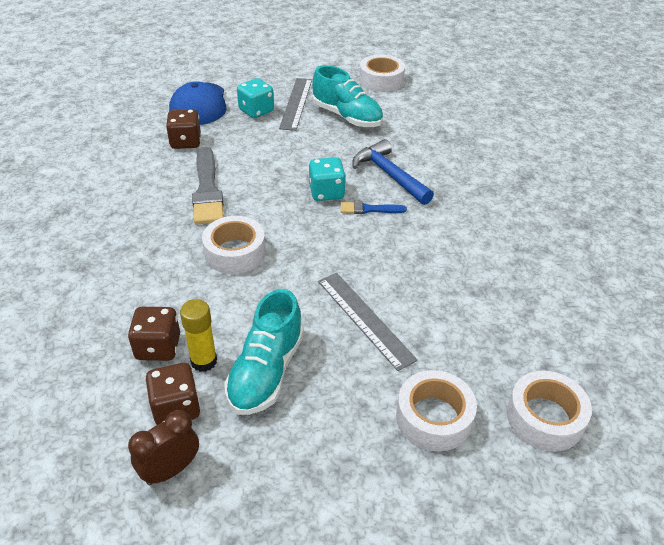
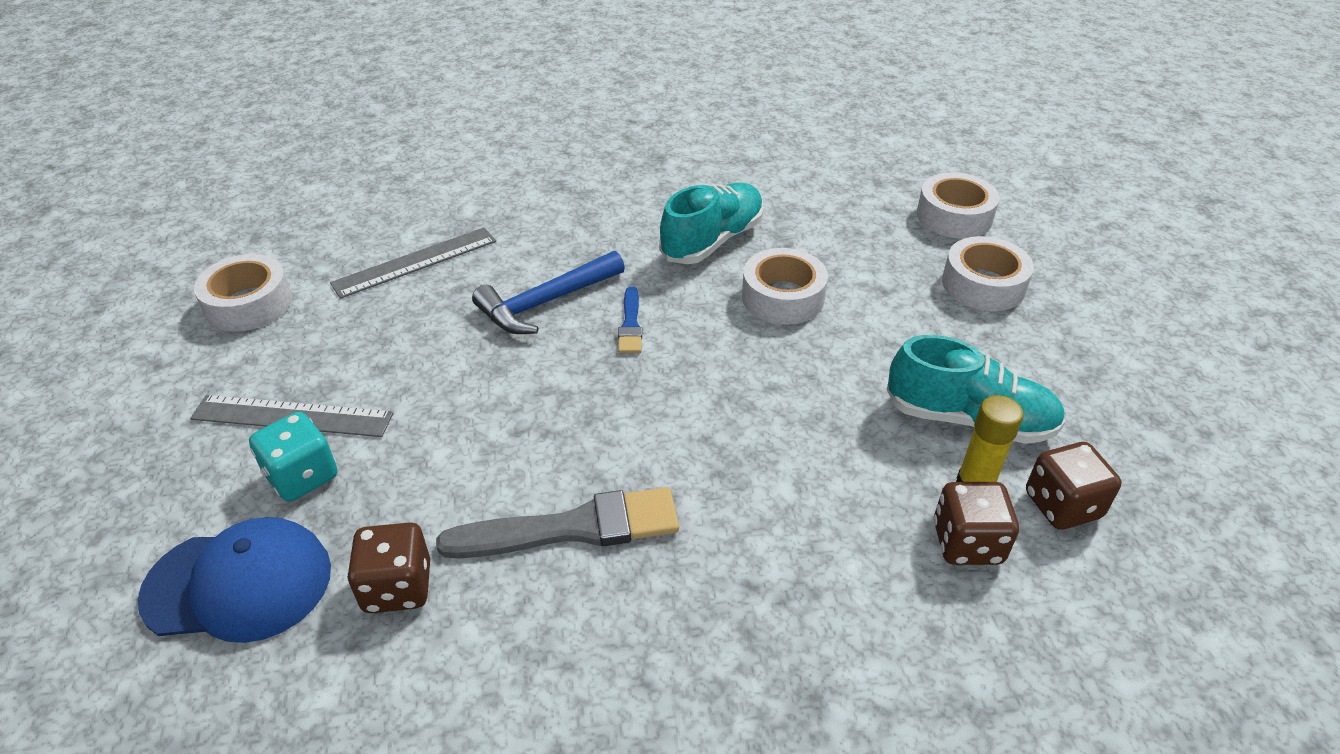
camera: 90 degrees left, 0 degrees up
(170, 470) = (1152, 498): brown clock -> none
(235, 252) = (743, 471): white tape -> white tape (782, 297)
(326, 192) = (587, 369): turquoise dice -> none
(347, 117) = (363, 347): turquoise shoe -> turquoise shoe (712, 241)
(365, 319) = (854, 332): grey ruler -> grey ruler (415, 262)

